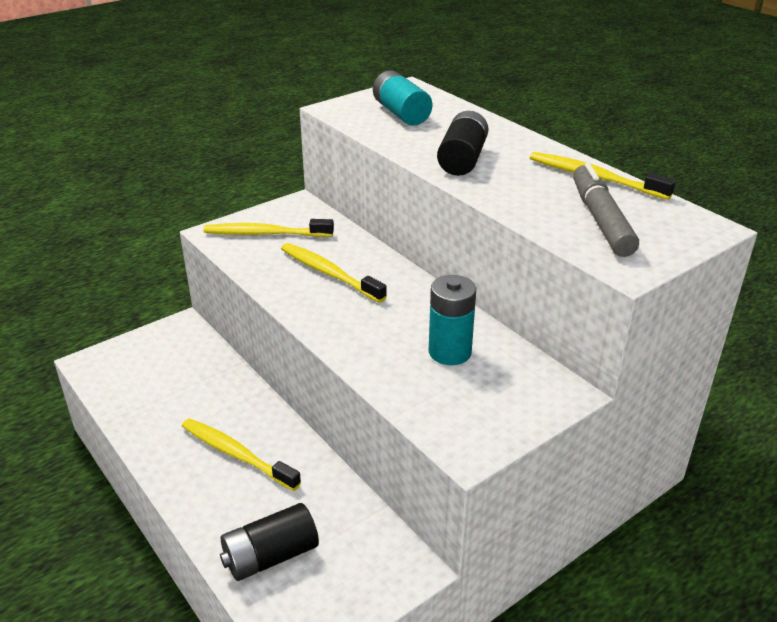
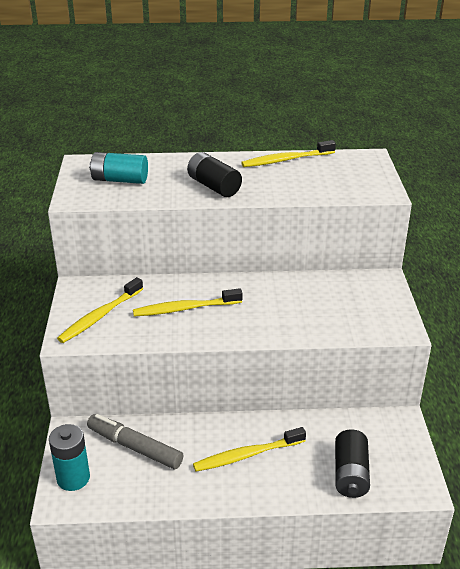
camera: 55 degrees left, 0 degrees up
(450, 352) = (316, 299): turquoise battery -> turquoise battery (73, 478)
(601, 220) = (332, 178): grey marker -> grey marker (134, 447)

